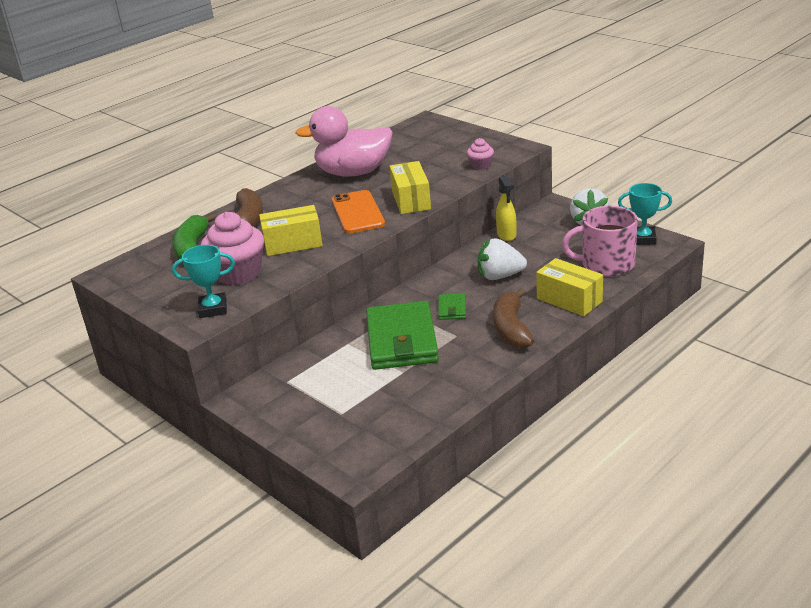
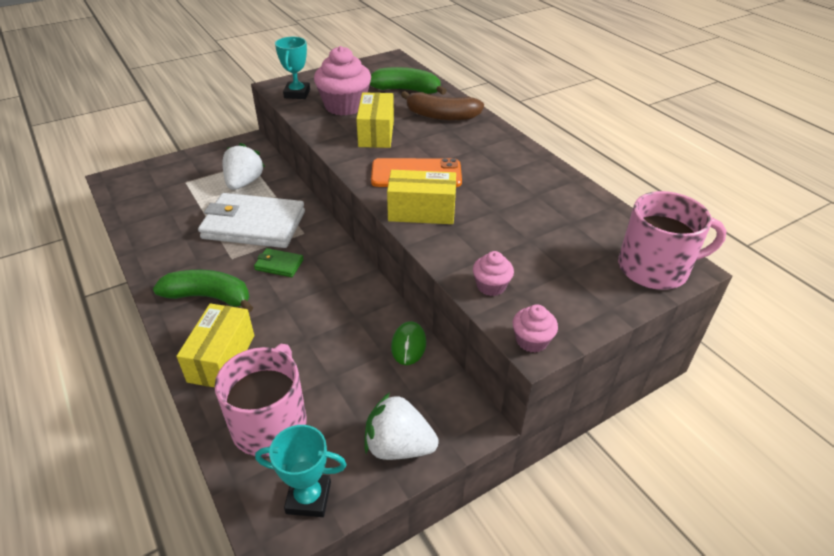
camera: 100 degrees right, 10 degrees up
(353, 173) = (522, 183): pink duck -> none
(402, 340) = (254, 225): green wallet -> white wallet
(432, 127) = (654, 268): none -> pink mug
(500, 276) = (315, 314): white strawberry -> white strawberry (244, 183)
(506, 235) = (408, 345): yellow spray bottle -> green mouse
(511, 329) = (209, 297): brown banana -> green banana
(520, 149) = (531, 341): none -> pink cupcake
(569, 300) = (221, 358): yellow box -> yellow box turned 45 degrees counterclockwise
(643, 239) = (308, 497): turquoise trophy -> turquoise trophy turned 75 degrees clockwise

